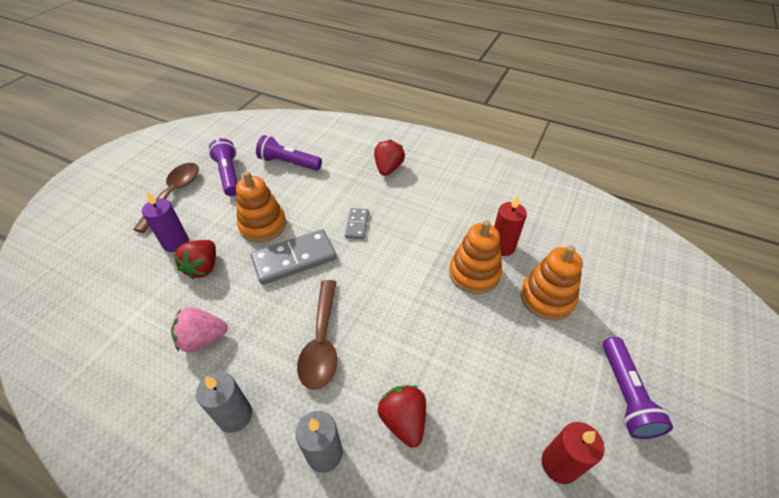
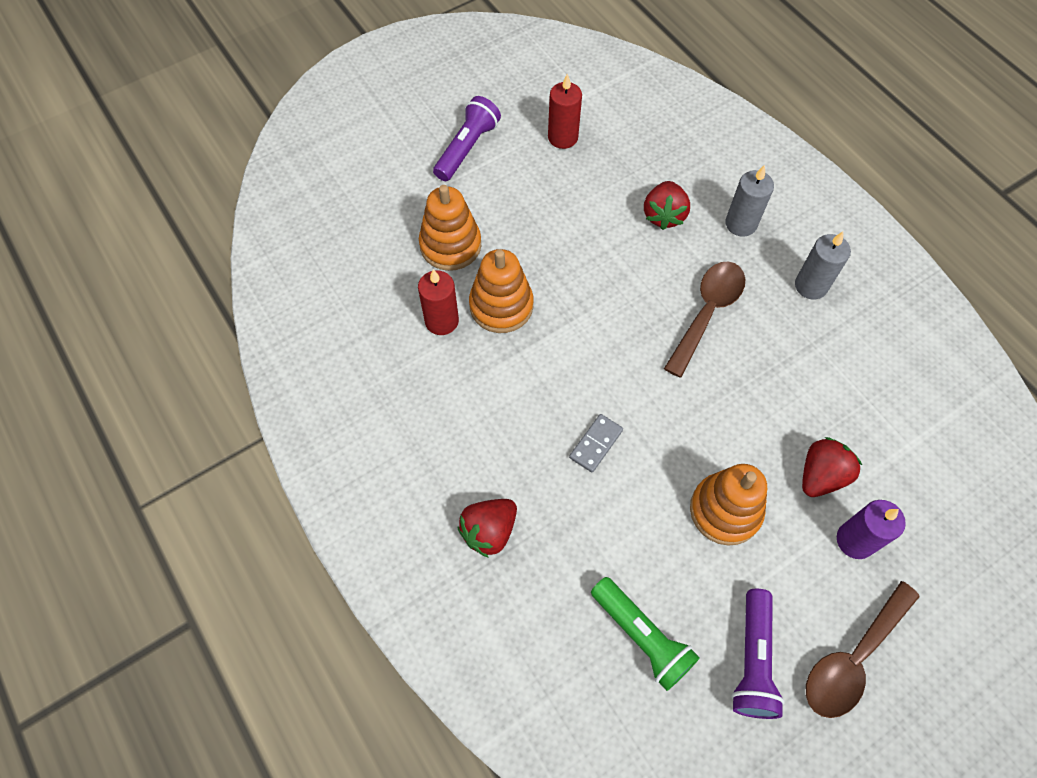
camera: 150 degrees left, 15 degrees up
(203, 339) = (832, 376): pink strawberry -> none
(289, 163) = (641, 636): purple flashlight -> green flashlight
(294, 259) = (700, 430): grey domino -> none

